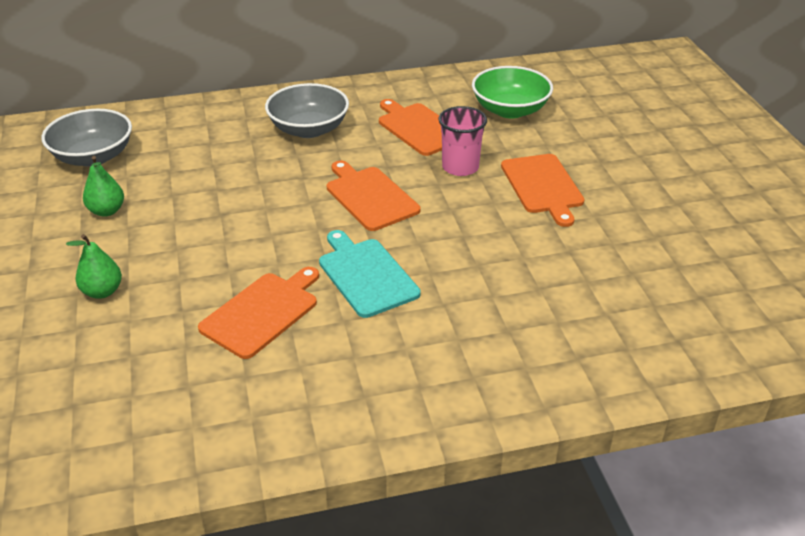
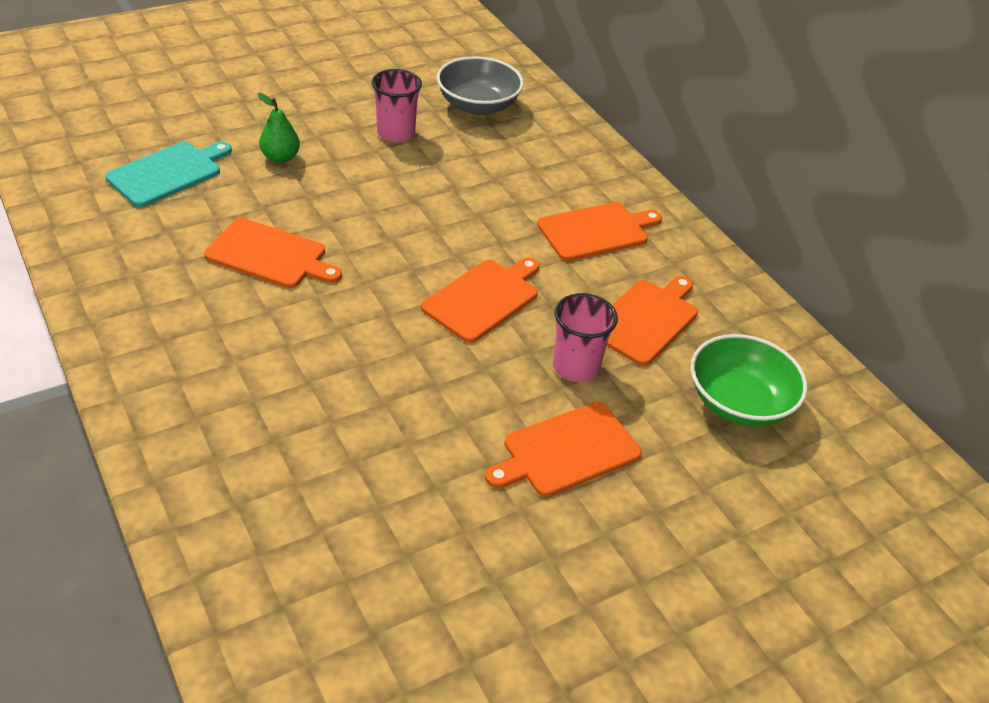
camera: 70 degrees right, 5 degrees up
(107, 211) = (396, 133): green pear -> pink cup
(309, 129) = (596, 231): grey bowl -> orange cutting board
(366, 275) = (343, 316): turquoise cutting board -> turquoise cutting board (168, 173)

